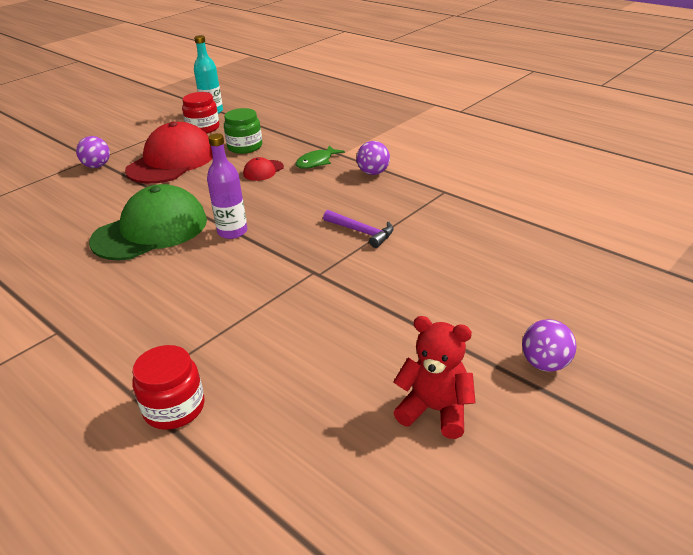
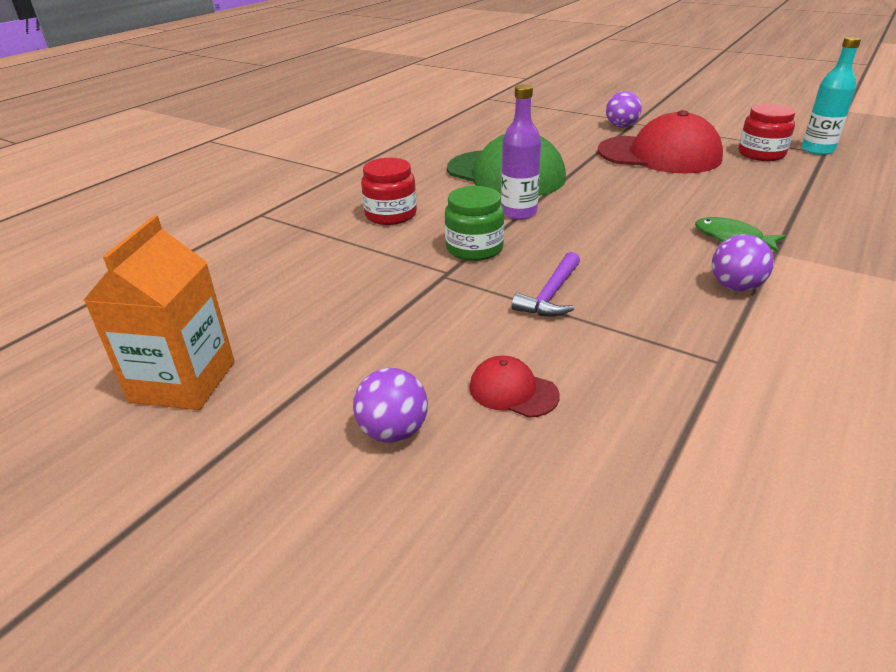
camera: 80 degrees right, 0 degrees up
(174, 408) = (235, 236): red jar -> red jar (391, 215)
(245, 147) = (733, 185): green jar -> green jar (474, 248)
(263, 171) = (676, 206): red cap -> red cap (513, 391)
(435, 410) = (183, 381): red teddy bear -> orange carton
(545, 364) = (243, 483): purple ball -> purple ball (393, 431)

